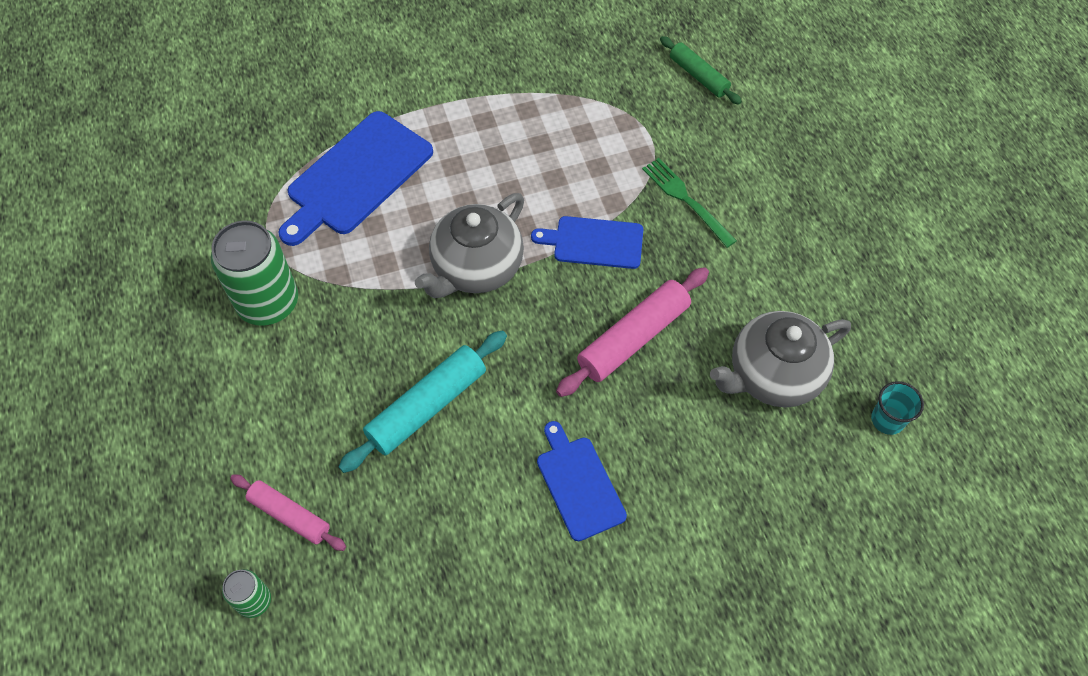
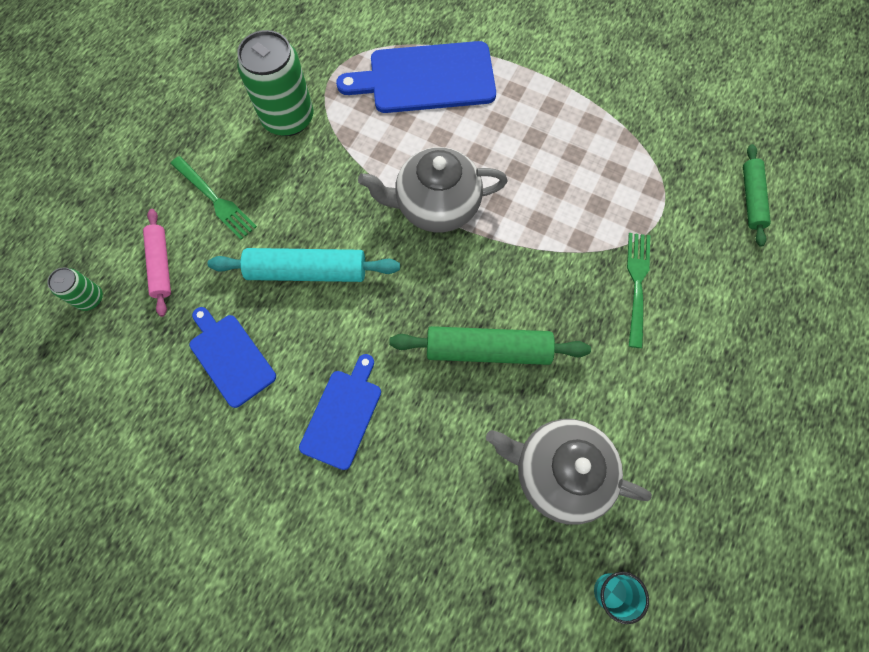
camera: 45 degrees right, 10 degrees up
(277, 422) = (215, 199): none -> green fork
(594, 242) = (535, 257): blue cutting board -> blue cutting board (230, 357)
(633, 338) = (488, 350): pink rolling pin -> green rolling pin

